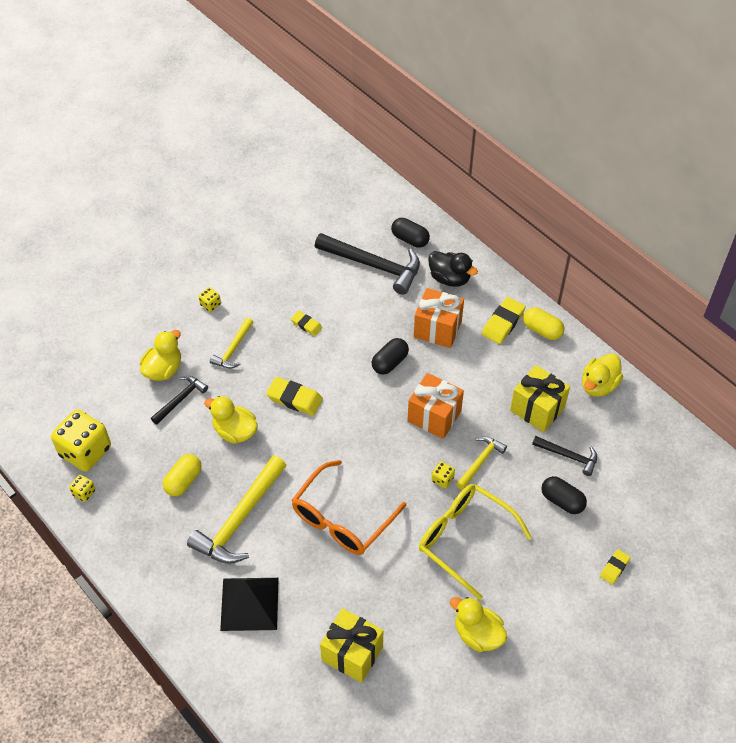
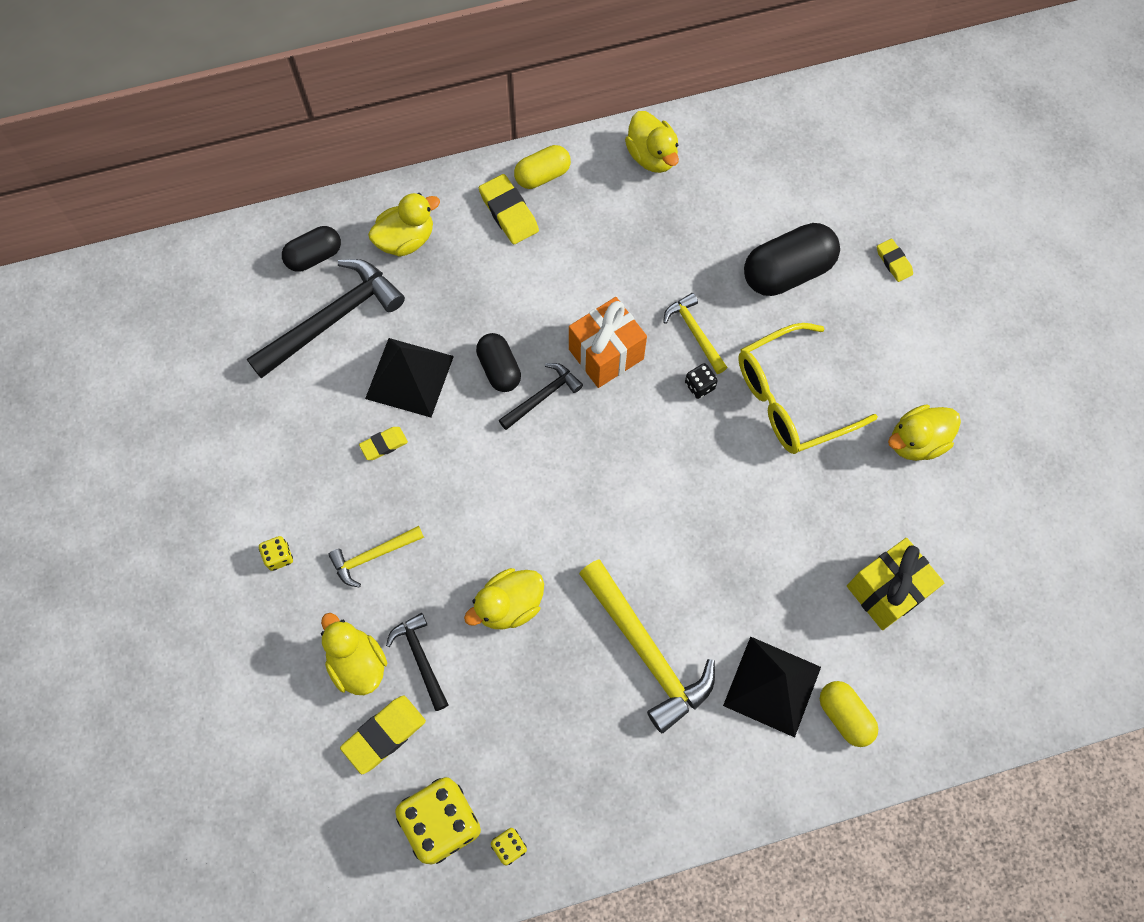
camera: 65 degrees left, 15 degrees up
(183, 481) = (554, 702): yellow capsule -> yellow capsule (844, 716)
(233, 349) = (373, 556): yellow hammer -> yellow hammer turned 105 degrees clockwise
(294, 399) = (495, 508): yellow eraser -> yellow eraser (384, 735)
(342, 519) = (702, 526): orange glasses -> none
(357, 319) = (409, 377): none -> black pyramid
(437, 329) = (477, 290): orange gift -> none
(442, 479) = (699, 386): yellow dice -> black dice
(449, 278) = (406, 239): black duck -> yellow duck
(537, 409) = (652, 236): yellow gift -> none
(562, 501) = (787, 272): black capsule -> black capsule, size x1.63
(568, 456) = (732, 236): black hammer -> black hammer (542, 397)

